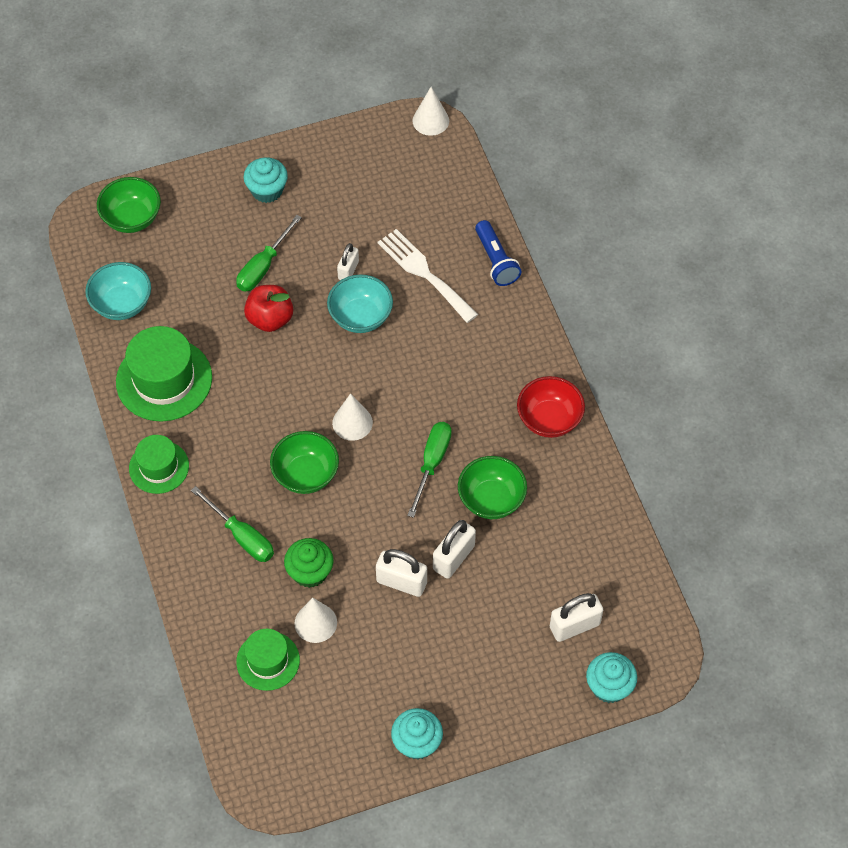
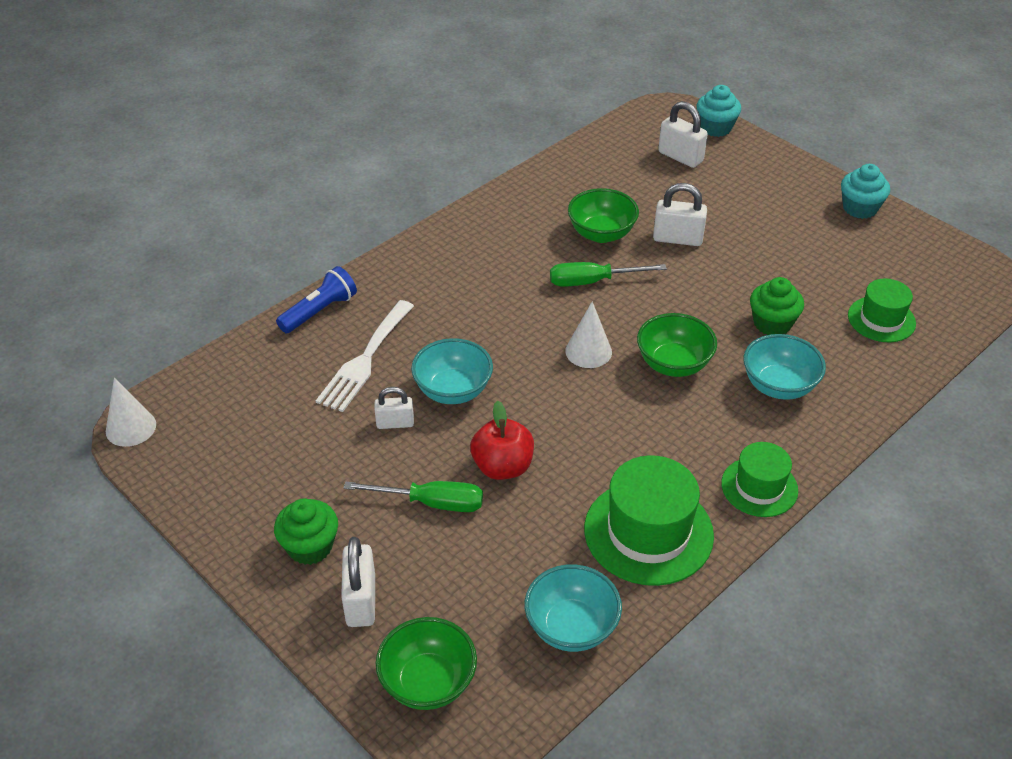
camera: 115 degrees left, 15 degrees down
(242, 536) = (778, 386): green screwdriver -> turquoise bowl
(267, 190) = (310, 547): turquoise cupcake -> green cupcake
(315, 623) = (817, 302): white cone -> none
(401, 582) = (728, 262): white padlock -> white padlock (361, 600)
(549, 419) = (490, 223): red bowl -> none

